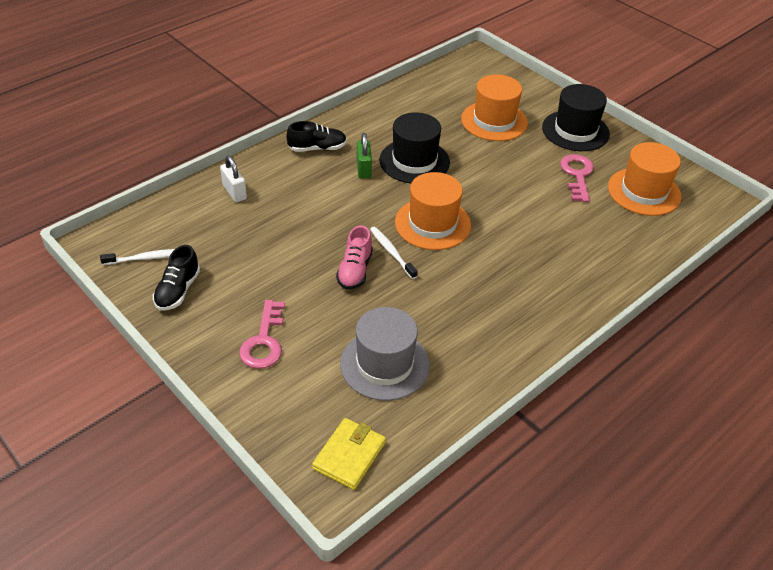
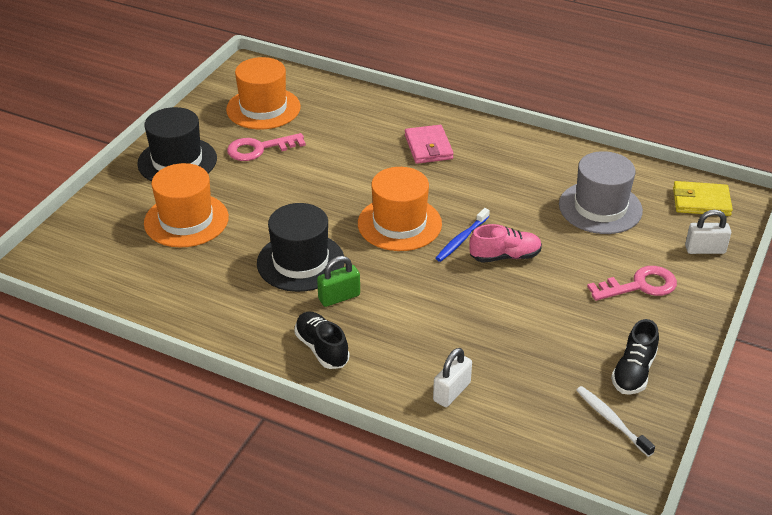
camera: 110 degrees left, 5 degrees down
(178, 291) = (633, 372): black shoe -> black shoe turned 120 degrees clockwise
(278, 416) = (705, 249): none -> white padlock
(392, 252) = (461, 239): white toothbrush -> blue toothbrush
(539, 277) = (428, 147): none -> pink wallet

